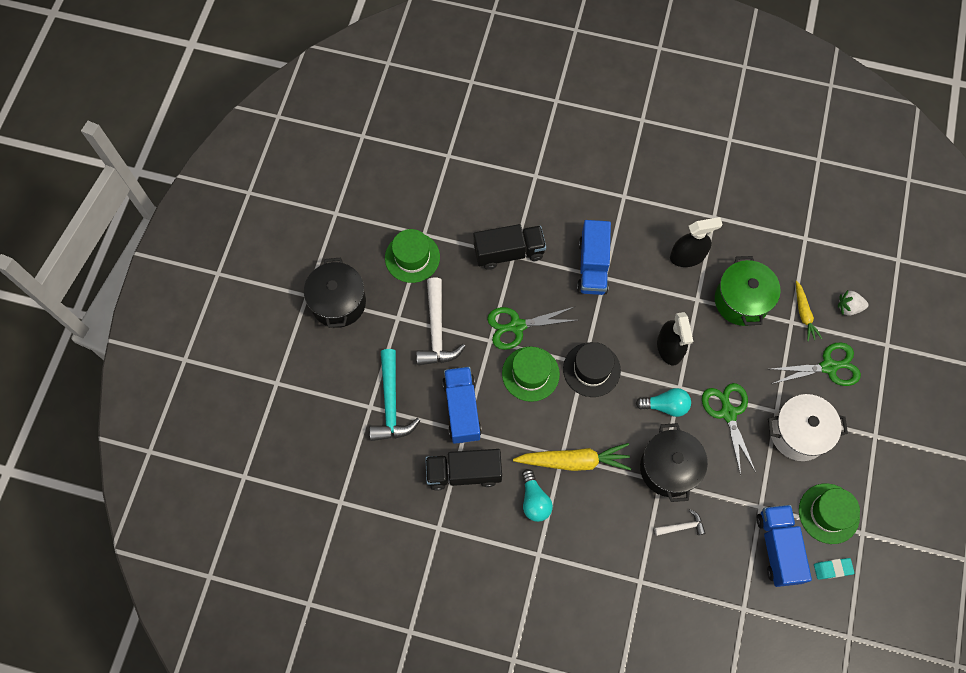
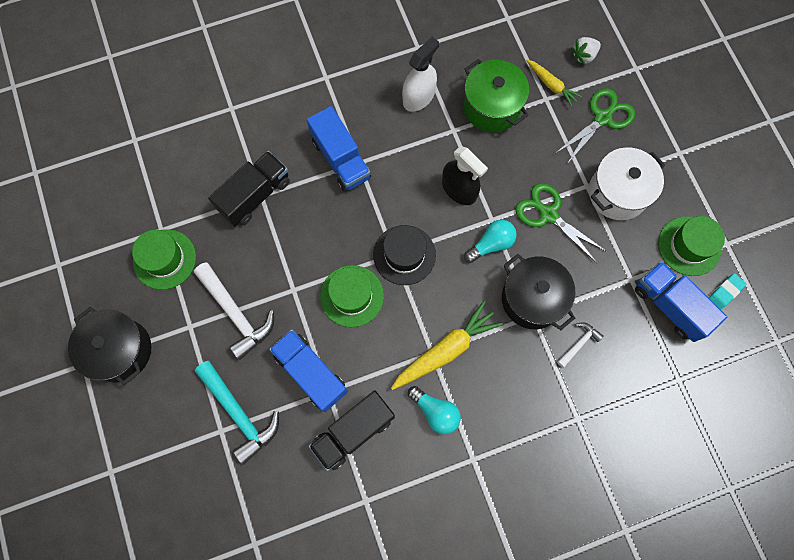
camera: 35 degrees left, 5 degrees up
(516, 326) = (309, 260): green scissors -> none
(687, 256) = (418, 97): black spray bottle -> white spray bottle

